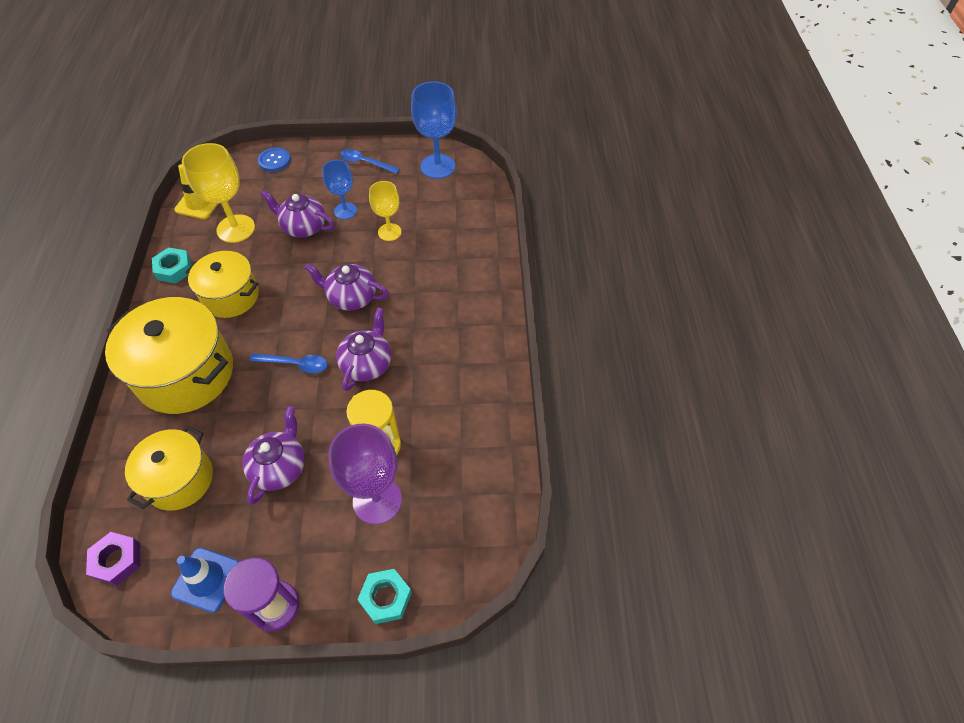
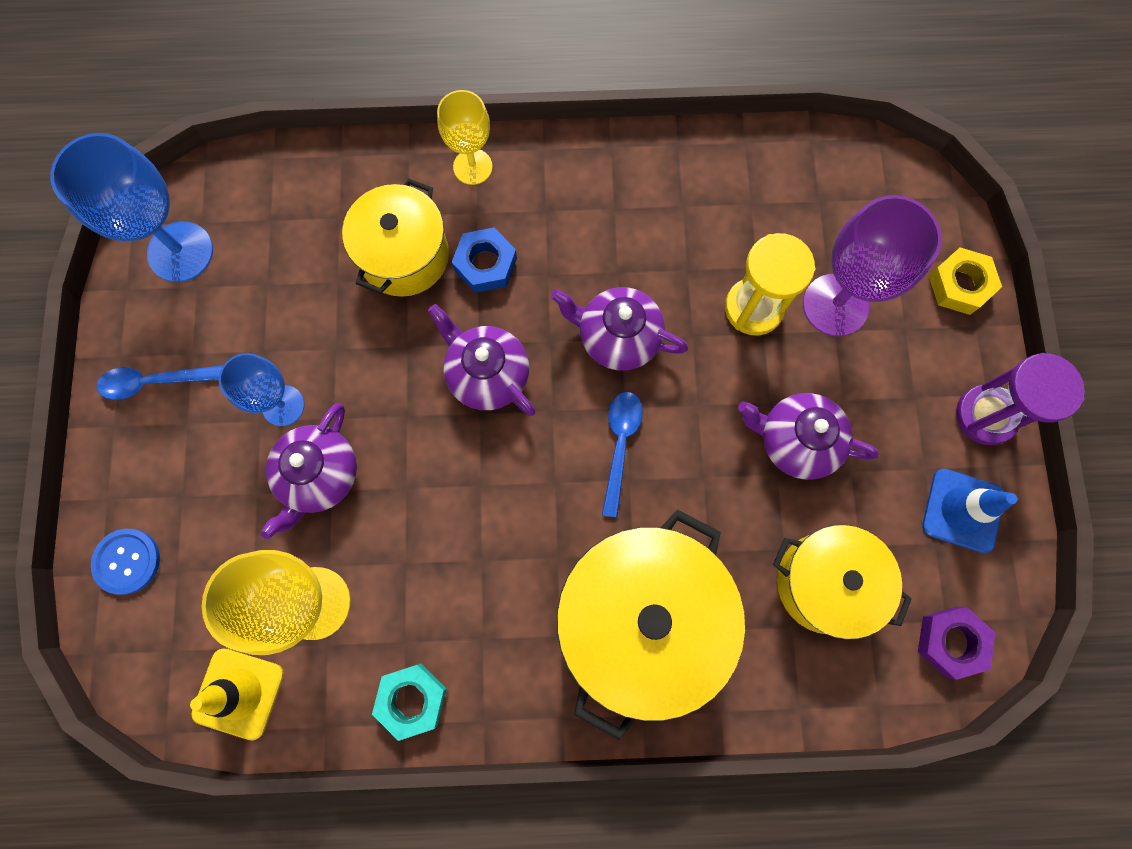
camera: 90 degrees left, 20 degrees up
(231, 296) = (480, 578): yellow pot -> yellow pot (404, 256)
(351, 297) = (487, 374): purple teapot -> purple teapot turned 120 degrees clockwise
(365, 163) = (155, 382): blue spoon -> blue spoon turned 60 degrees clockwise
(385, 598) = (959, 285): turquoise nut -> yellow nut
(389, 232) = (342, 324): yellow goblet -> yellow goblet (472, 167)
(422, 295) = (485, 264): none -> blue nut

